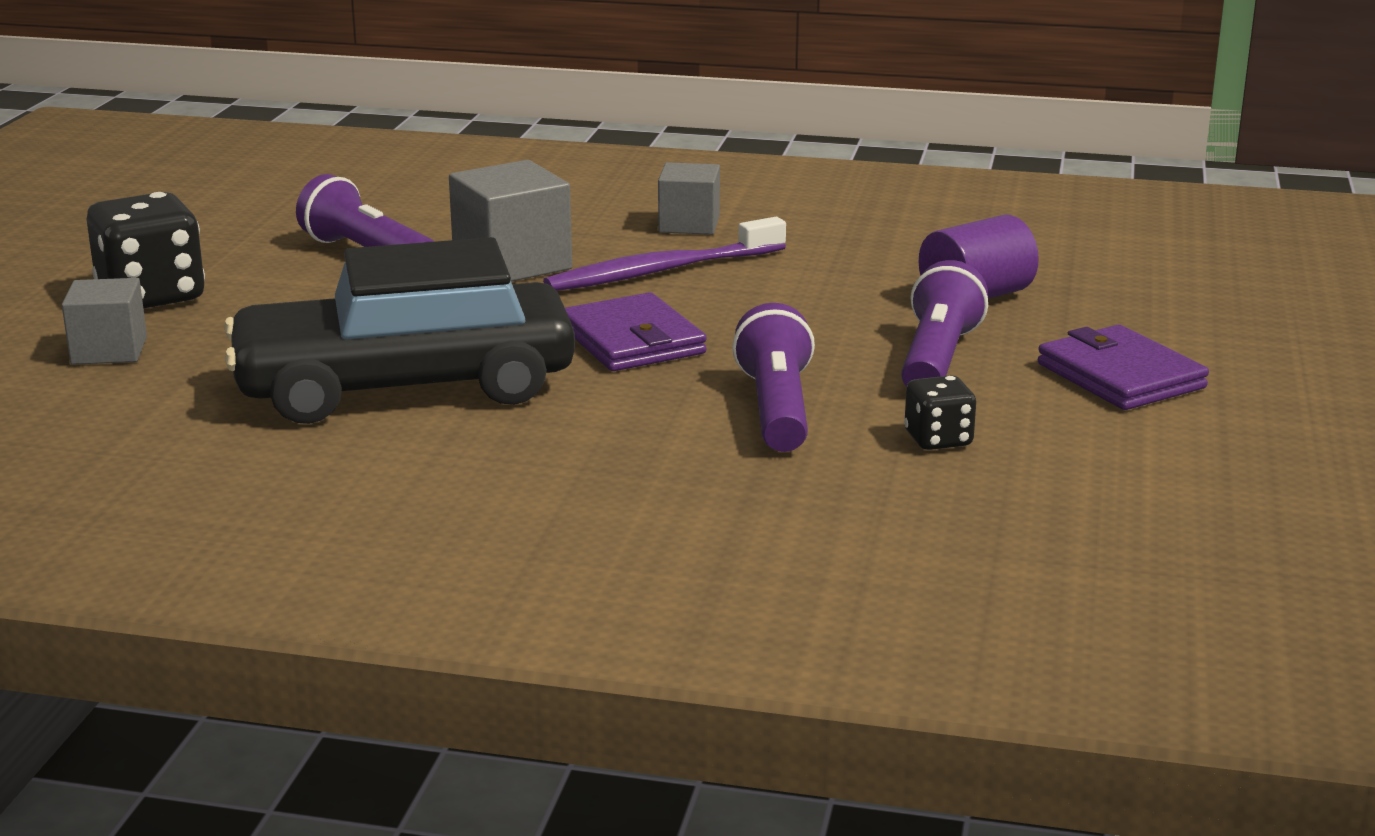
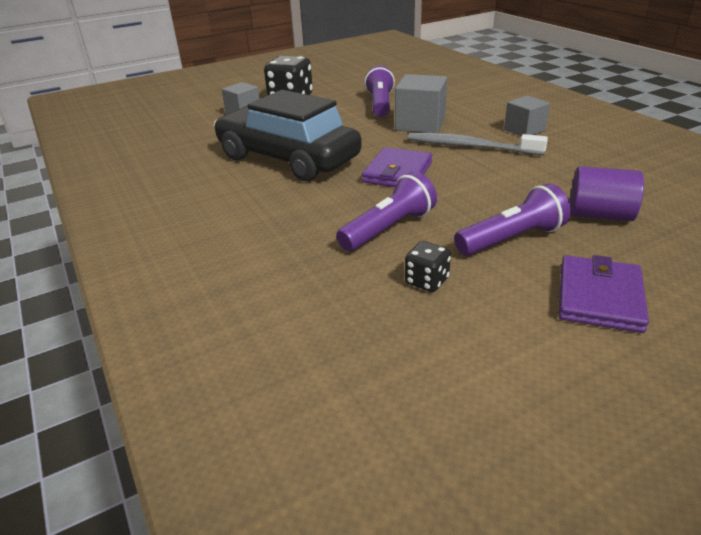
camera: 50 degrees right, 10 degrees up
(661, 271) = (470, 147): purple toothbrush -> grey toothbrush

